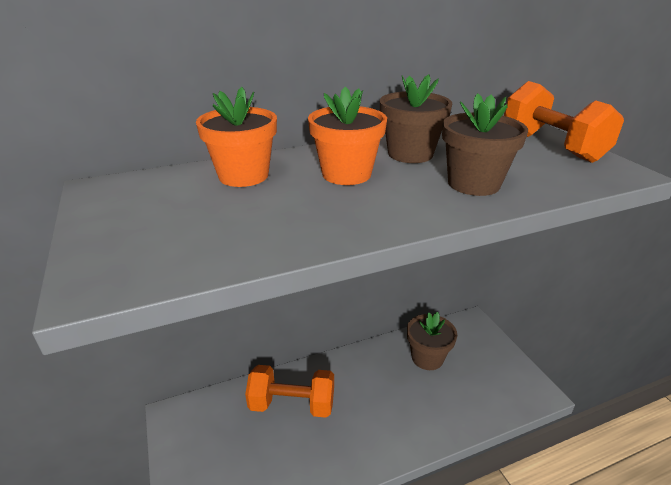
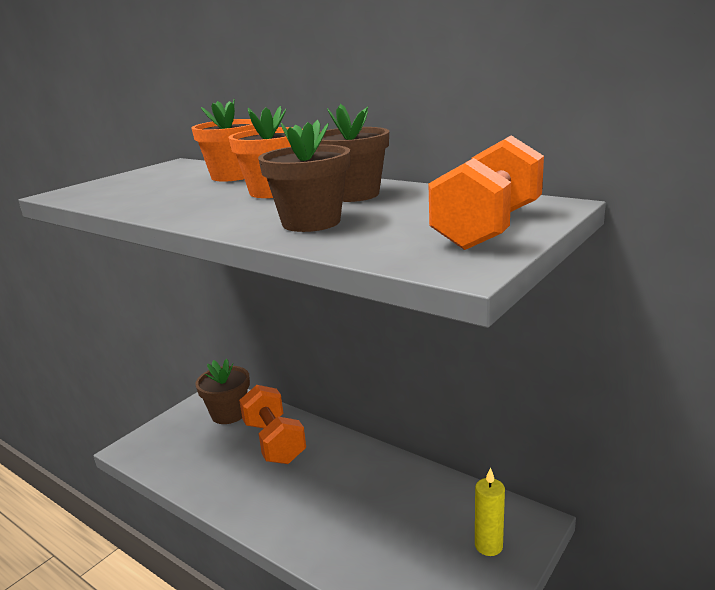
camera: 60 degrees right, 10 degrees down
(427, 358) = (420, 504): brown flower pot -> brown flower pot (228, 414)
(481, 348) = (488, 546): none -> yellow candle

